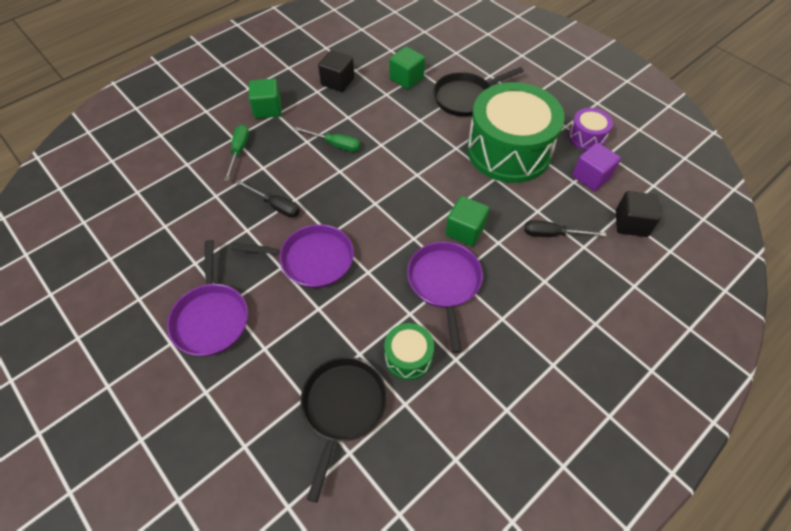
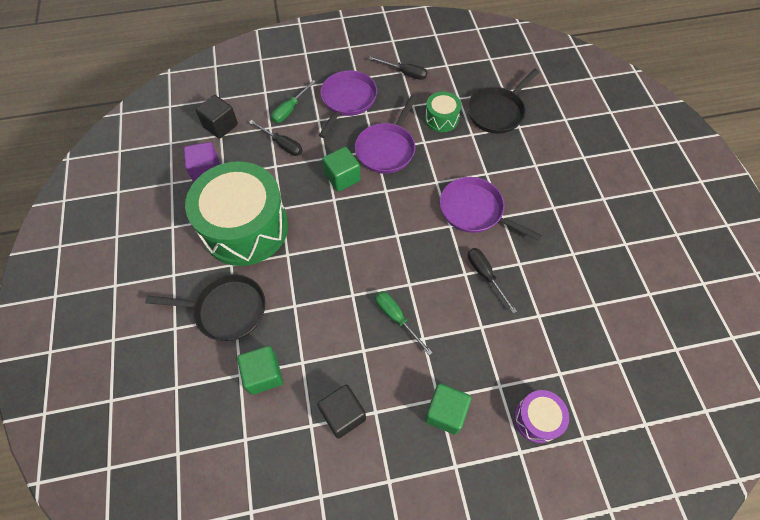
camera: 150 degrees left, 5 degrees up
(211, 318) = (569, 202): purple pan -> purple pan (347, 100)
(239, 151) = (499, 362): green screwdriver -> green screwdriver (290, 109)
(501, 408) = (404, 73): none -> black screwdriver
(586, 137) = (168, 206): purple drum -> purple drum (537, 419)

